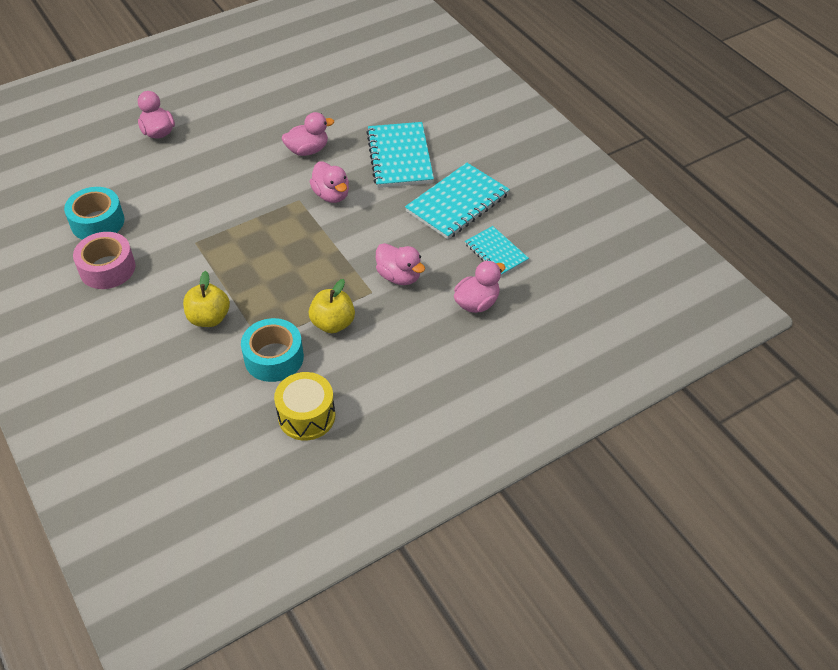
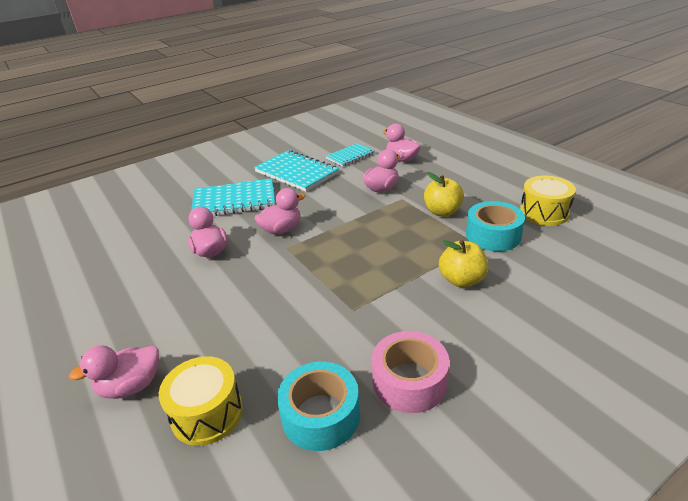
camera: 90 degrees left, 15 degrees down
(121, 170) = (207, 413): none -> yellow drum

